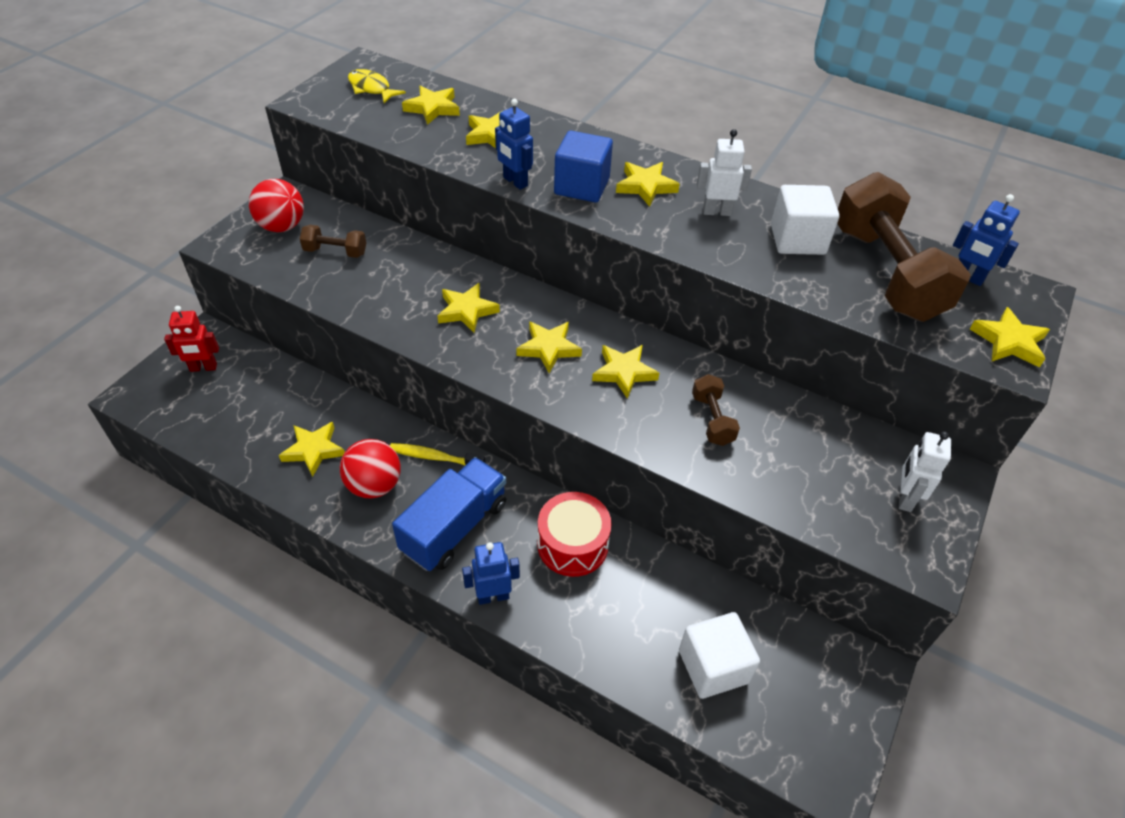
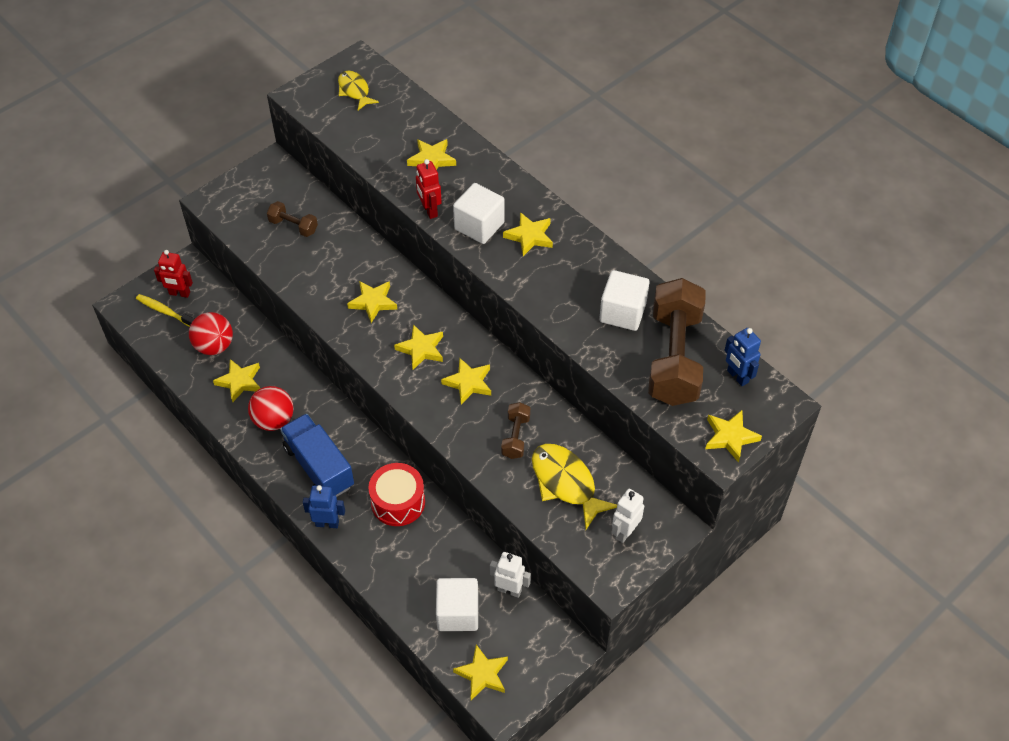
camera: 20 degrees right, 5 degrees up
(282, 226) = (260, 193): red ball -> red ball (214, 346)
(432, 108) = (395, 122): yellow star -> yellow star (482, 674)
(434, 457) = (324, 409): yellow toothbrush -> yellow toothbrush (165, 311)
(454, 527) = (319, 467): blue truck -> blue truck turned 90 degrees counterclockwise
(515, 182) = (429, 210): blue robot -> red robot
(581, 186) = (479, 226): blue cube -> white cube
(716, 212) = (573, 273): white robot -> white robot (509, 590)
(802, 458) = (566, 483): none -> yellow fish

